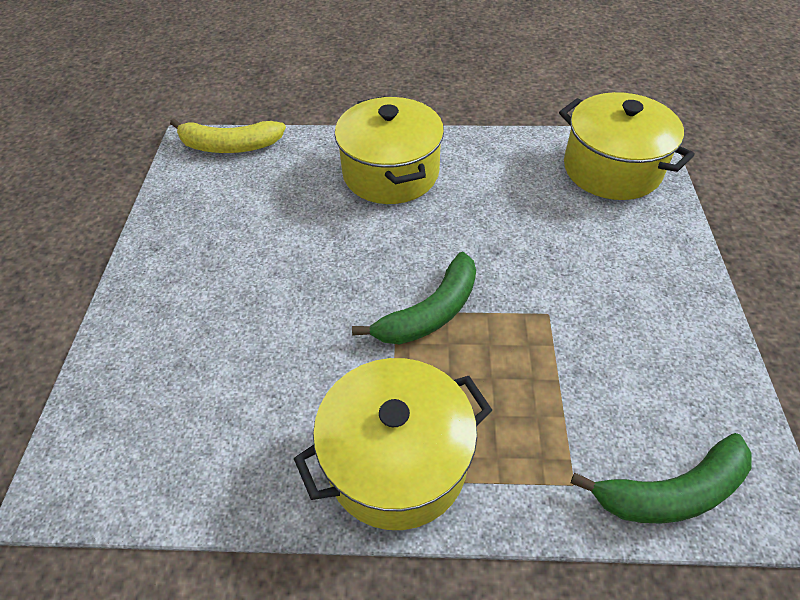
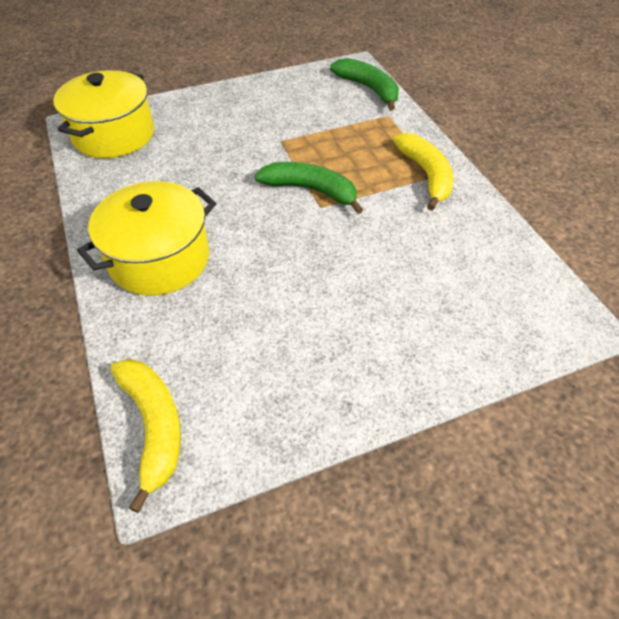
camera: 115 degrees left, 0 degrees up
(397, 461) = (426, 175): yellow pot -> yellow banana

